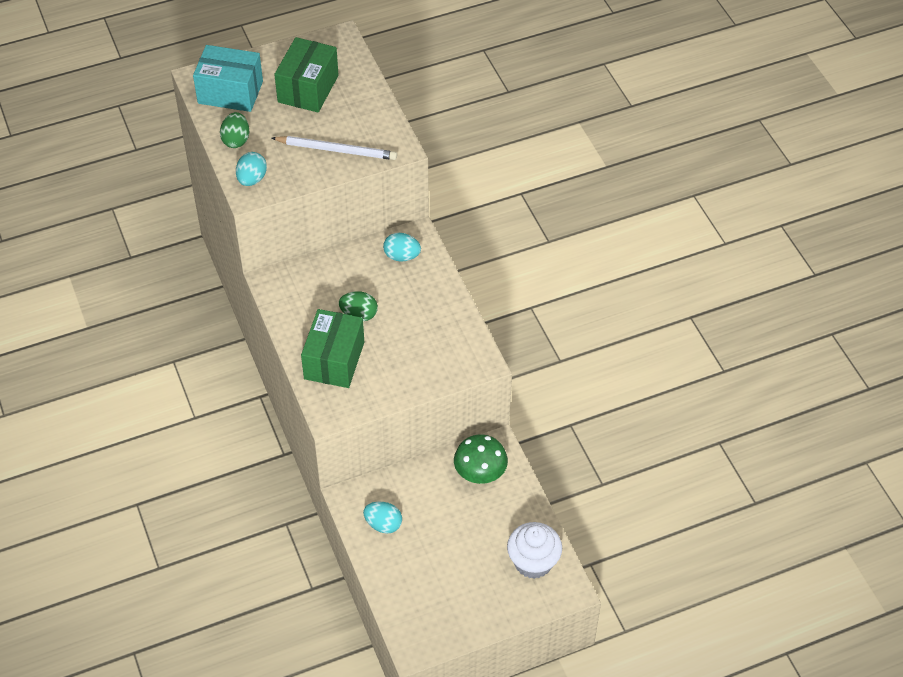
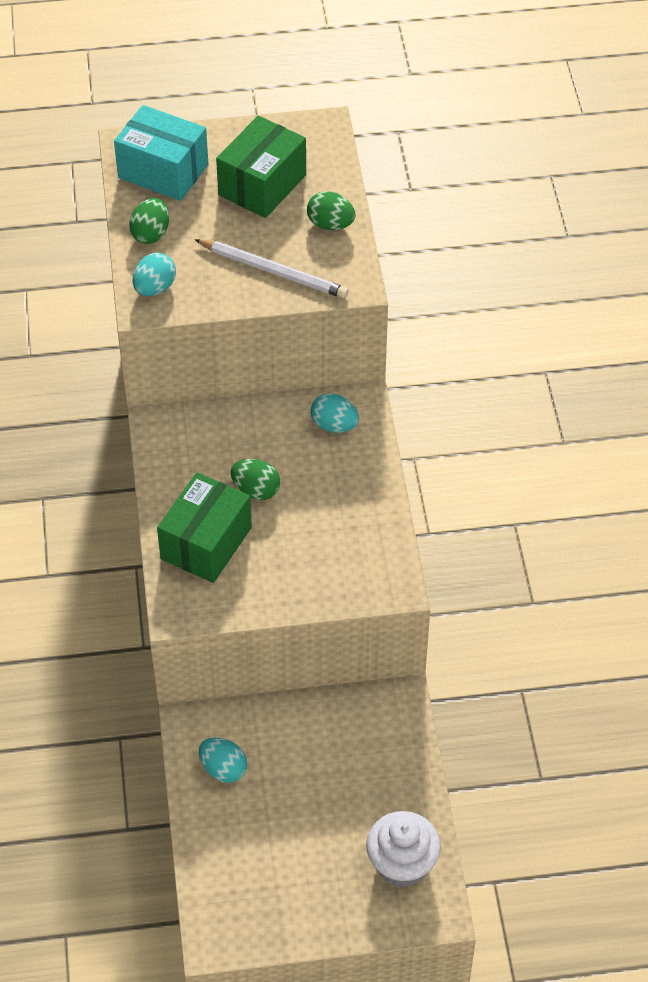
camera: 15 degrees right, 0 degrees up
(368, 108) = (330, 224): none -> green egg
(480, 475) = (367, 733): green mushroom -> none

